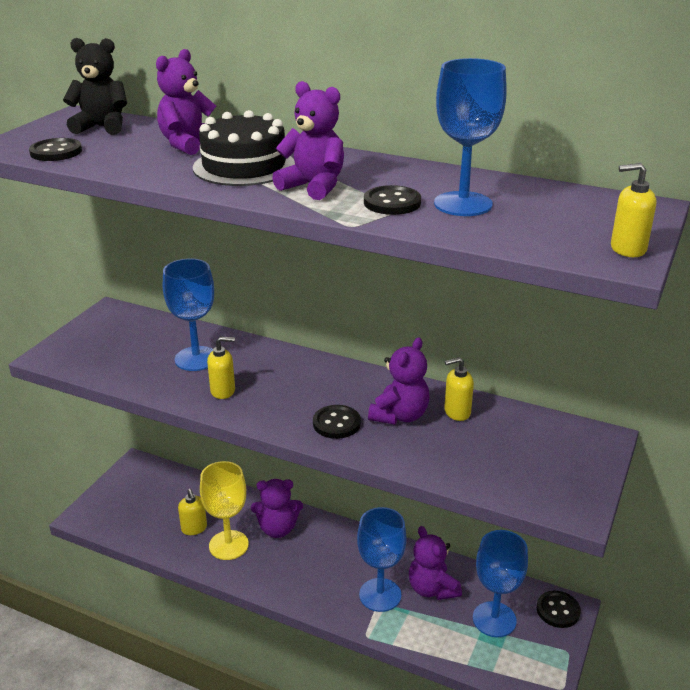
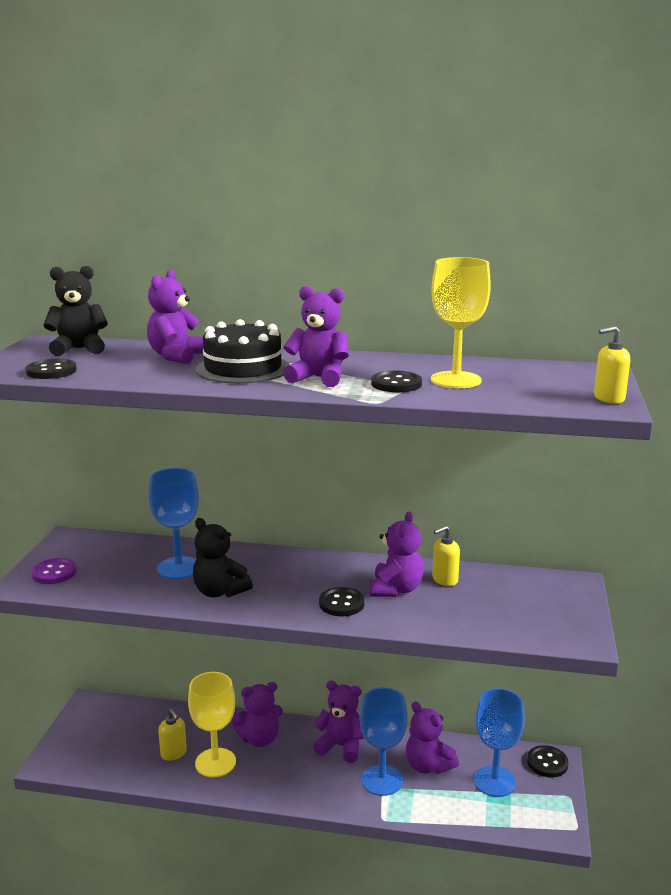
camera: 15 degrees left, 10 degrees down
(81, 347) = (54, 573): none -> purple button
(223, 391) = (220, 592): yellow soap dispenser -> black teddy bear
(353, 551) = (341, 746): none -> purple teddy bear
(463, 204) = (456, 380): blue goblet -> yellow goblet

